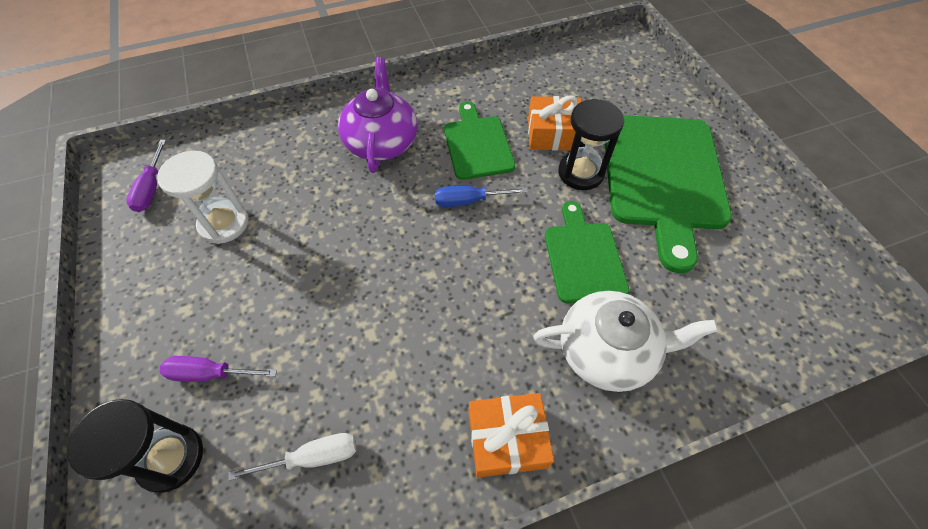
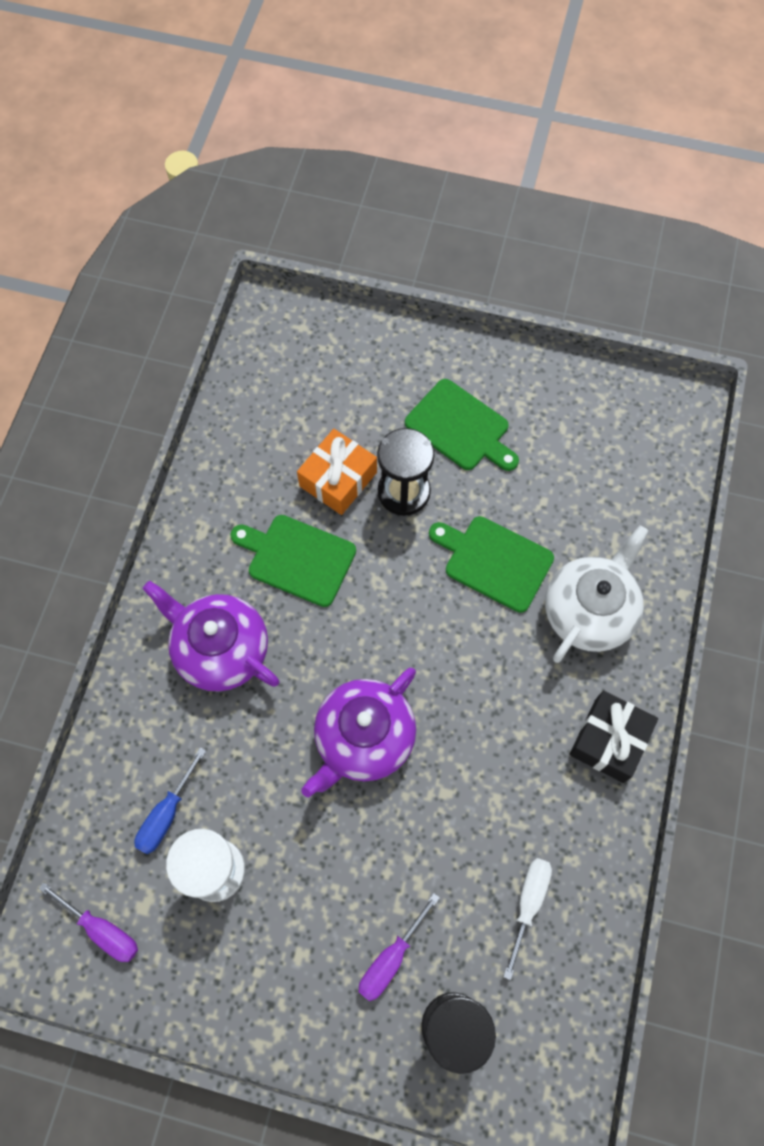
camera: 55 degrees left, 10 degrees up
(377, 254) = (363, 738): none -> purple teapot
(469, 201) = (362, 614): blue screwdriver -> blue screwdriver (167, 813)
(507, 439) = (609, 740): orange gift -> black gift
(662, 177) = (460, 428): green cutting board -> green cutting board, size x0.56

